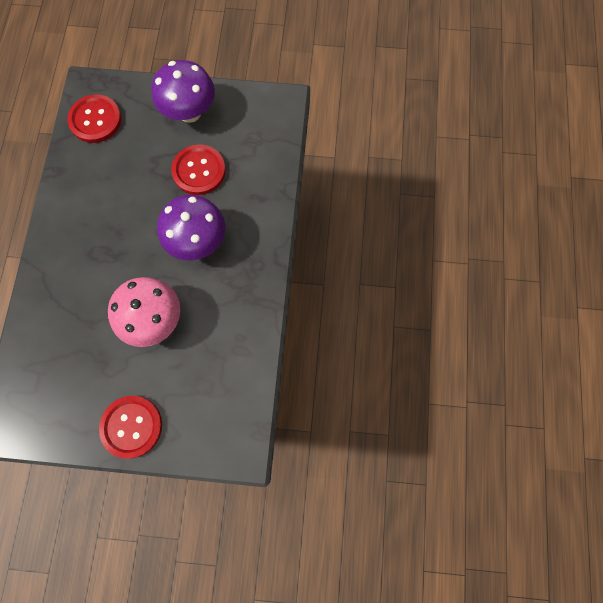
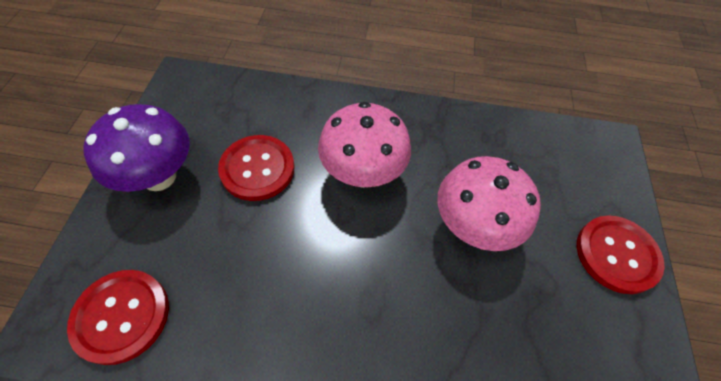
camera: 90 degrees left, 15 degrees down
(198, 242) = (362, 173): purple mushroom -> pink mushroom

